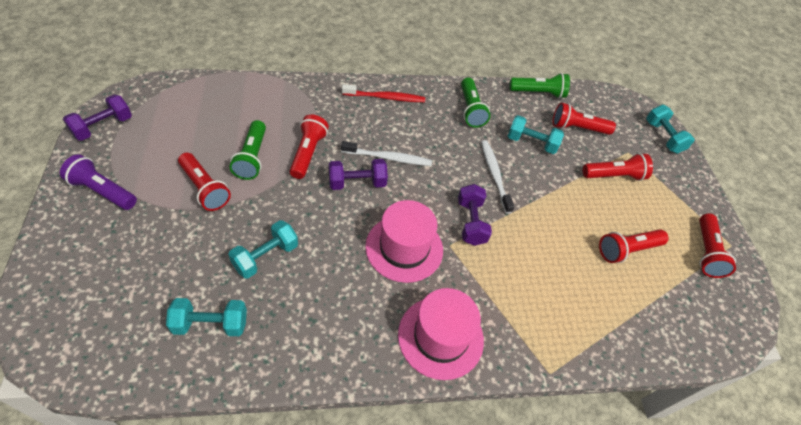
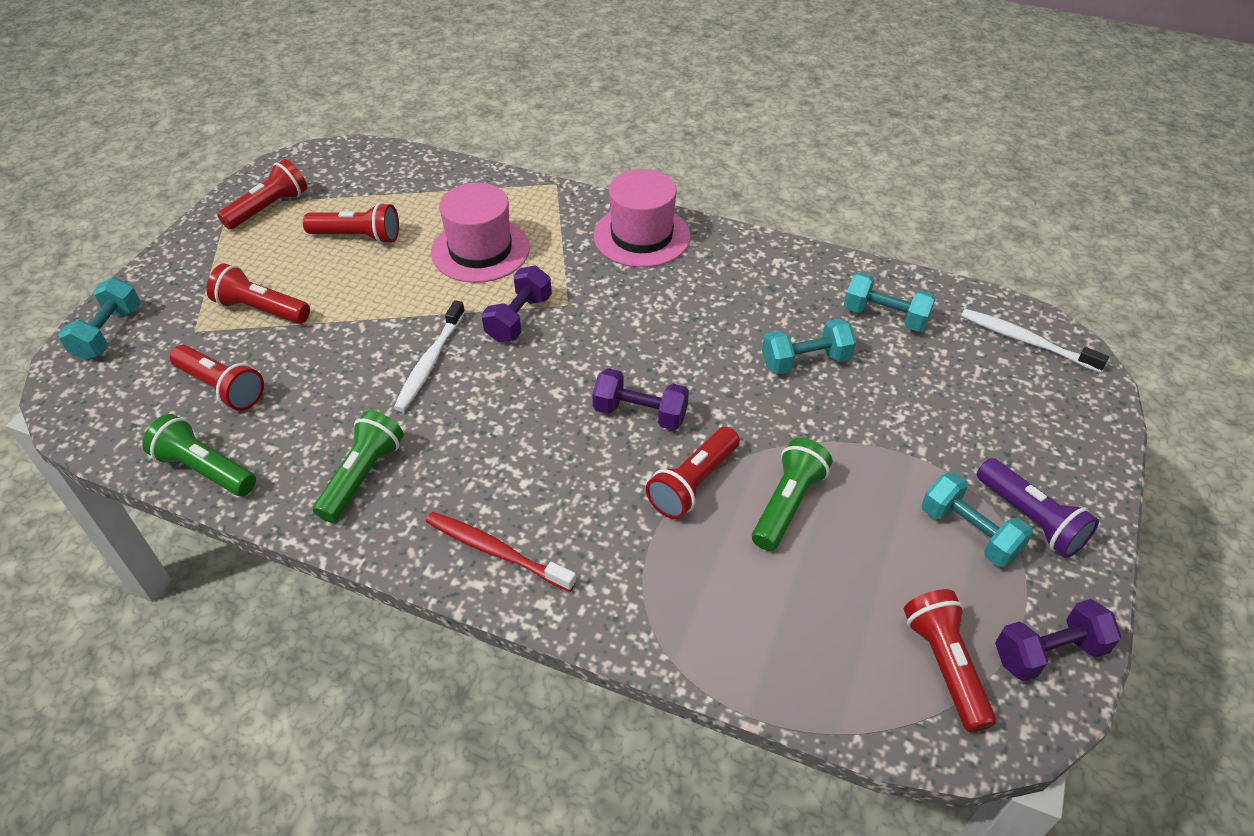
camera: 145 degrees left, 5 degrees down
(205, 188) = (872, 475): red flashlight -> red flashlight (944, 665)
(388, 158) = (569, 436): white toothbrush -> white toothbrush (1026, 341)
(404, 248) = (626, 318): pink hat -> pink hat (480, 250)
(531, 143) = (324, 389): turquoise dumbbell -> turquoise dumbbell (969, 532)

